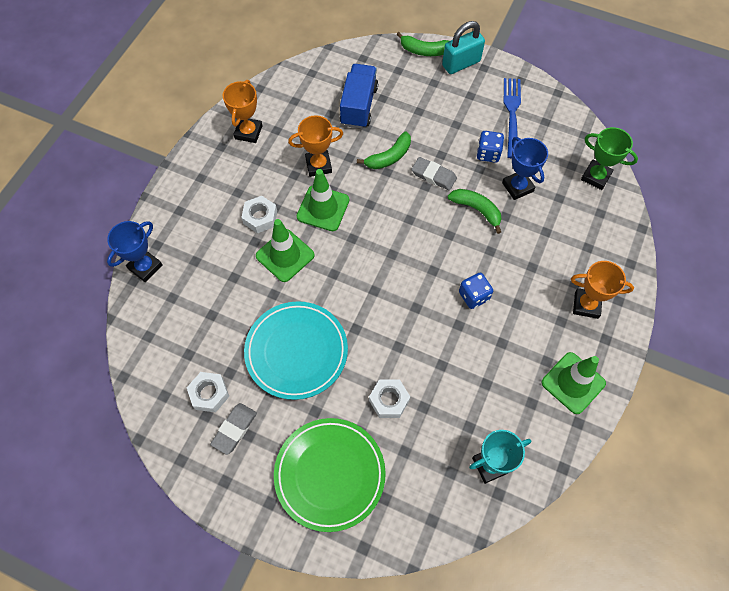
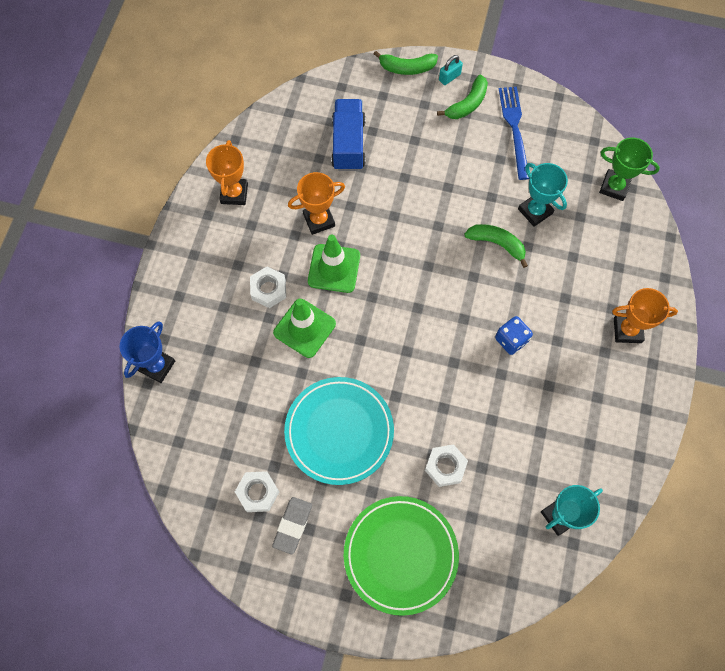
camera: 10 degrees left, 5 degrees up
(389, 157) = (393, 198): green banana -> green banana (467, 104)
(433, 176) = (444, 212): grey eraser -> none
(461, 63) = (449, 77): turquoise padlock -> turquoise padlock, size x0.54
(488, 154) = (497, 178): blue dice -> none
(517, 187) = (535, 211): blue trophy -> turquoise trophy
(573, 383) = (627, 415): green traffic cone -> none

